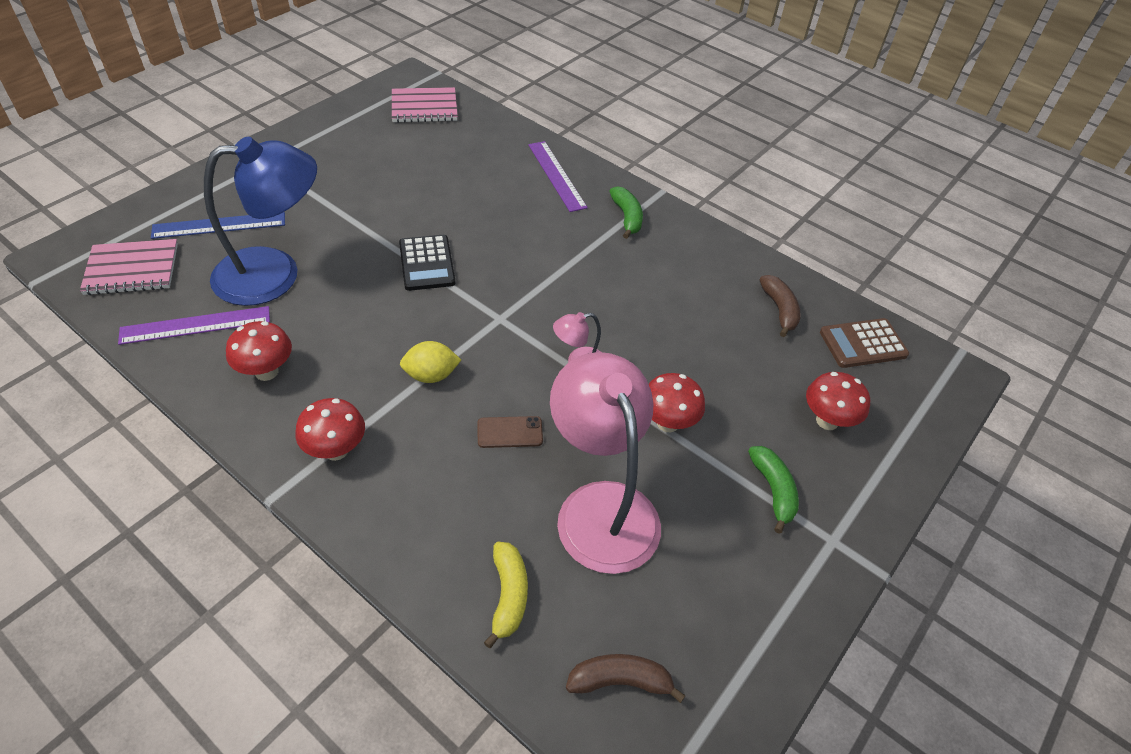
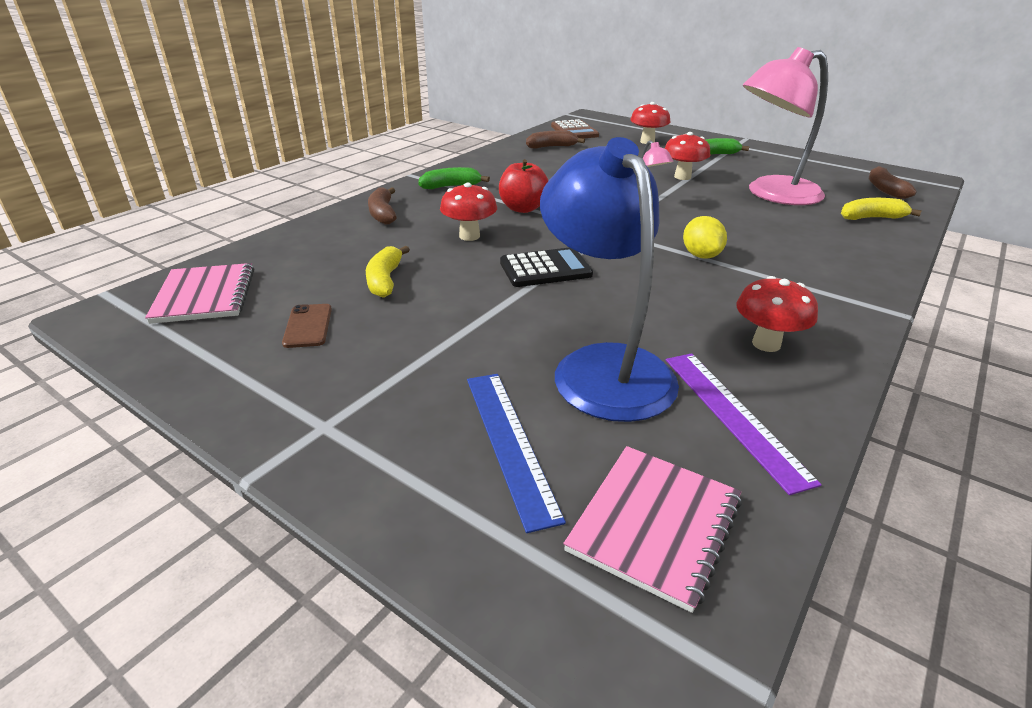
camera: 90 degrees left, 15 degrees down
(132, 269) = (654, 525): pink notebook -> pink notebook turned 45 degrees clockwise
(336, 450) = (824, 290): red mushroom -> red mushroom (469, 236)
(427, 179) = (385, 280): none -> yellow banana
(510, 432) = (736, 222): brown phone -> brown phone (308, 326)
(557, 175) = (383, 214): purple ruler -> brown banana
(564, 263) = (523, 208): none -> red apple

